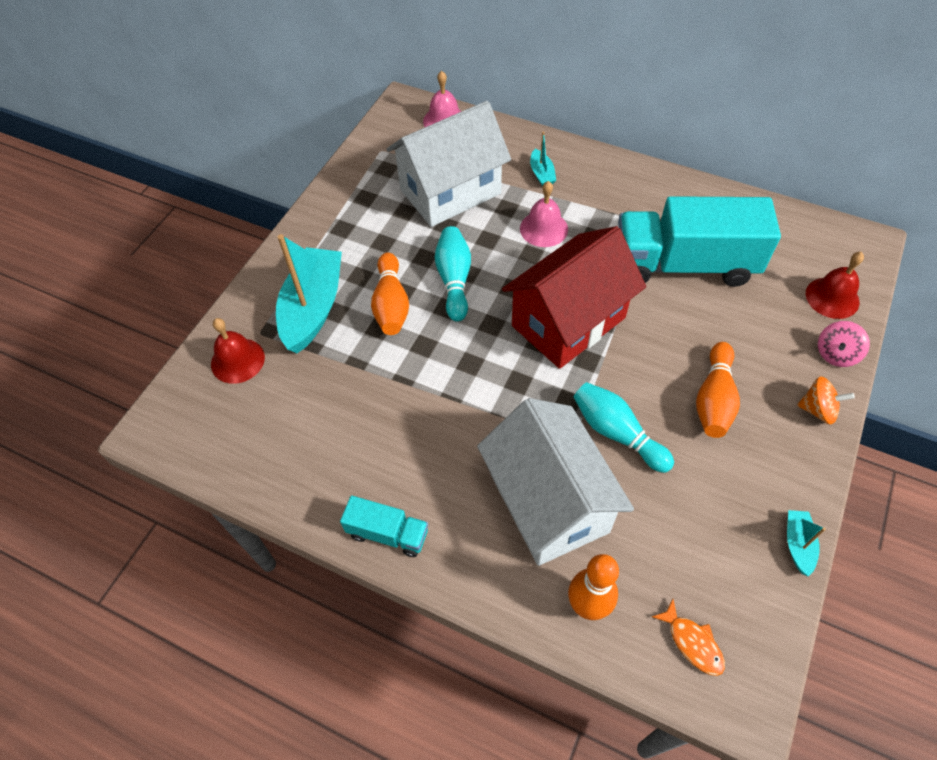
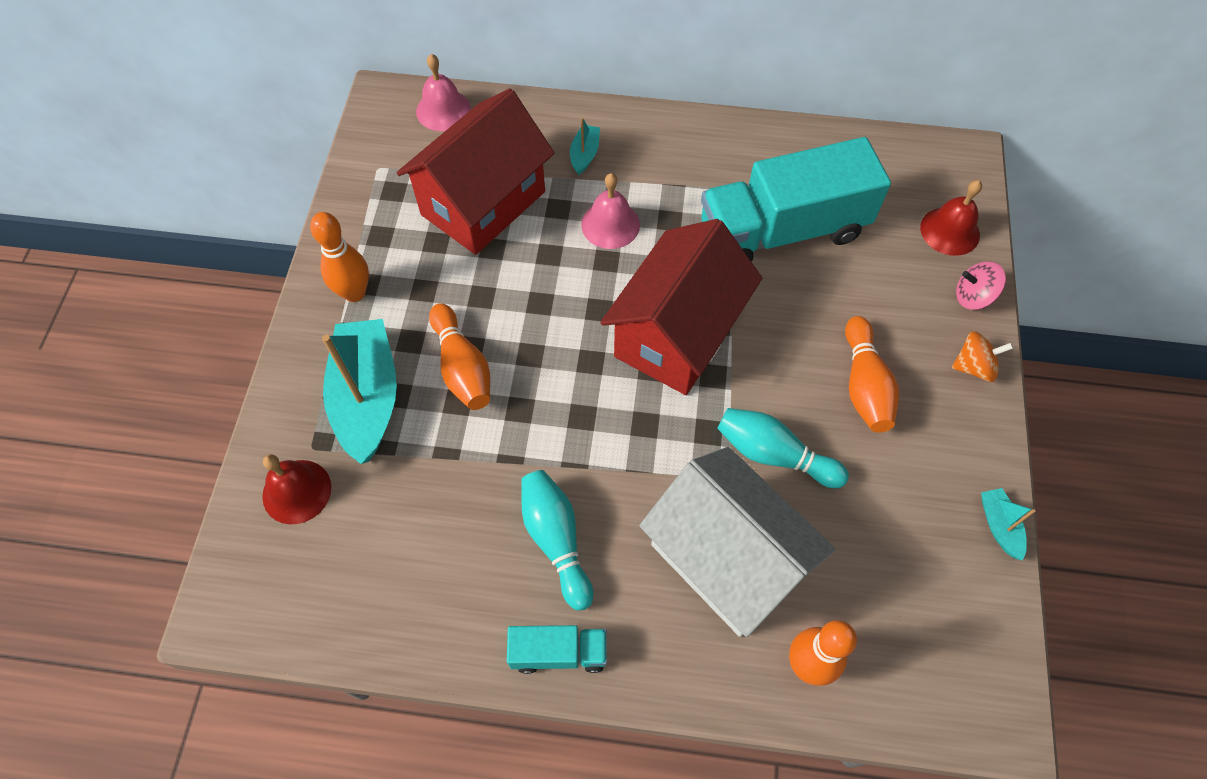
camera: 20 degrees left, 5 degrees up
(331, 233) = (354, 293): none -> orange bowling pin
(450, 192) = (483, 203): white house -> red house
(454, 280) = (527, 316): turquoise bowling pin -> turquoise bowling pin (556, 540)
(541, 174) = (584, 154): turquoise boat -> turquoise boat turned 135 degrees counterclockwise
(692, 642) = (928, 670): orange fish -> none
(836, 354) = (973, 297): pink spinning top -> pink spinning top turned 75 degrees clockwise

